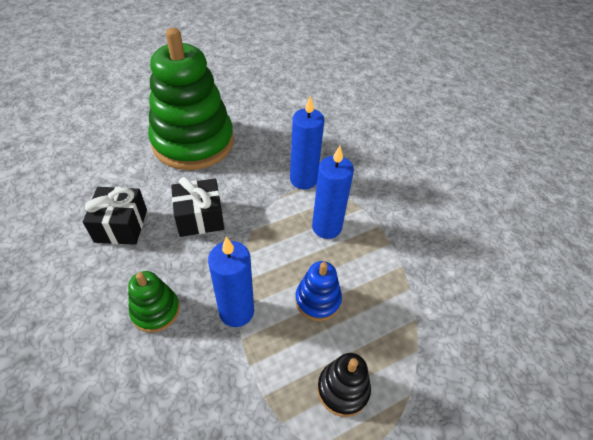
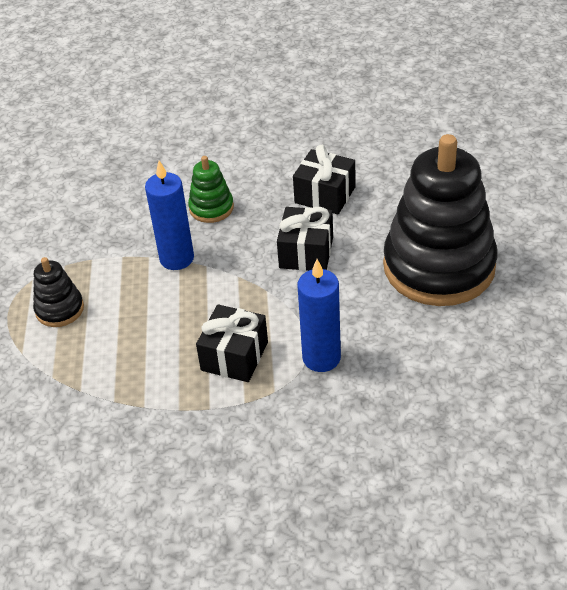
camera: 120 degrees right, 5 degrees down
(193, 142) = (439, 266): green stacking toy -> black stacking toy
(318, 300) = (150, 319): blue stacking toy -> none
(326, 227) = (234, 356): blue candle -> black gift

